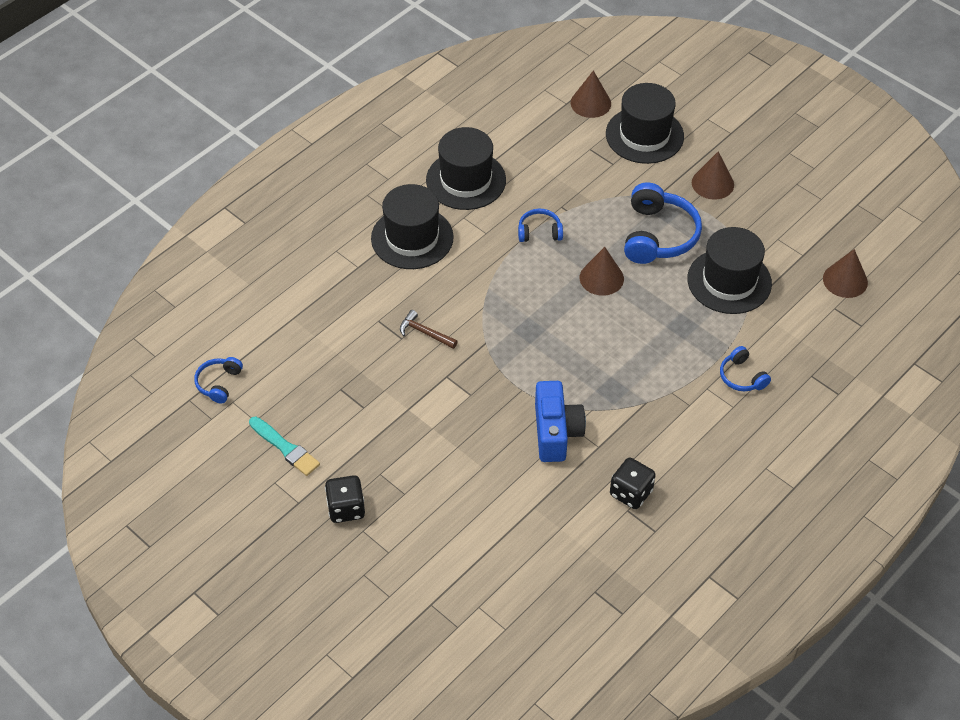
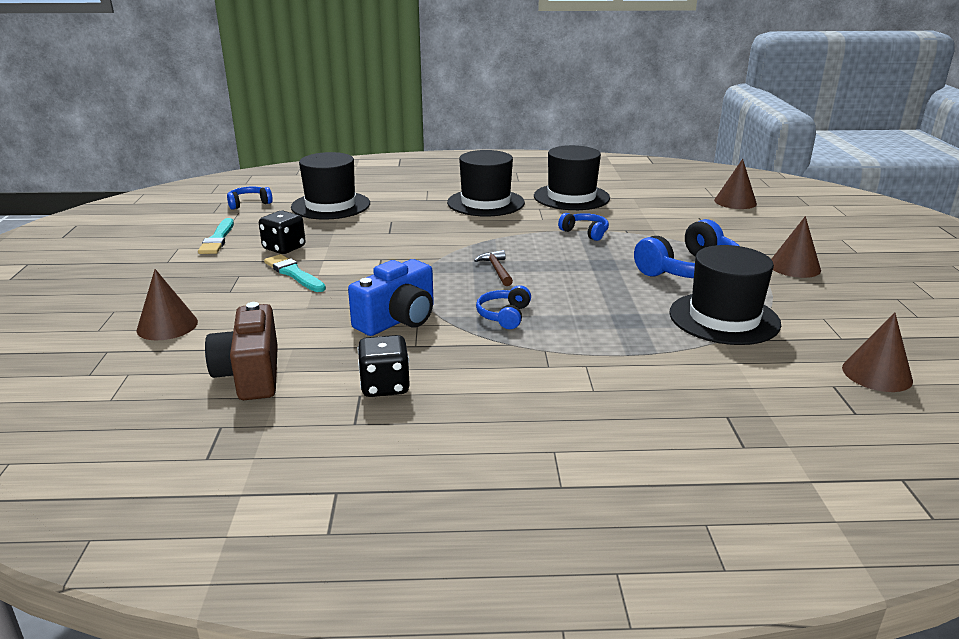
camera: 45 degrees right, 25 degrees down
(346, 508) = (182, 278): black dice -> black dice (284, 248)
(415, 441) = (294, 273): none -> turquoise brush
(425, 333) = (409, 237): brown hammer -> brown hammer (496, 270)
(548, 547) = (251, 374): none -> brown camera
(601, 278) = (597, 269): brown cone -> brown cone (167, 326)
(644, 135) = (761, 227): black hat -> black hat (331, 205)
(742, 377) = (638, 376): blue headphones -> blue headphones (504, 315)

